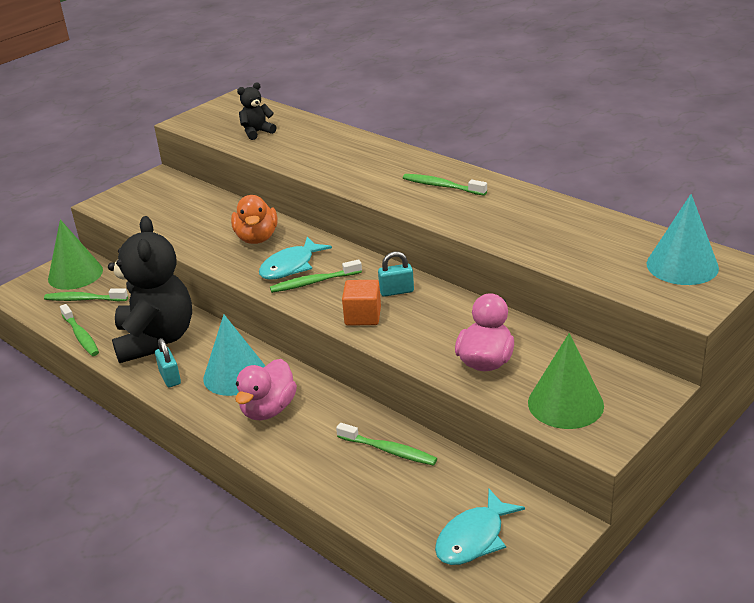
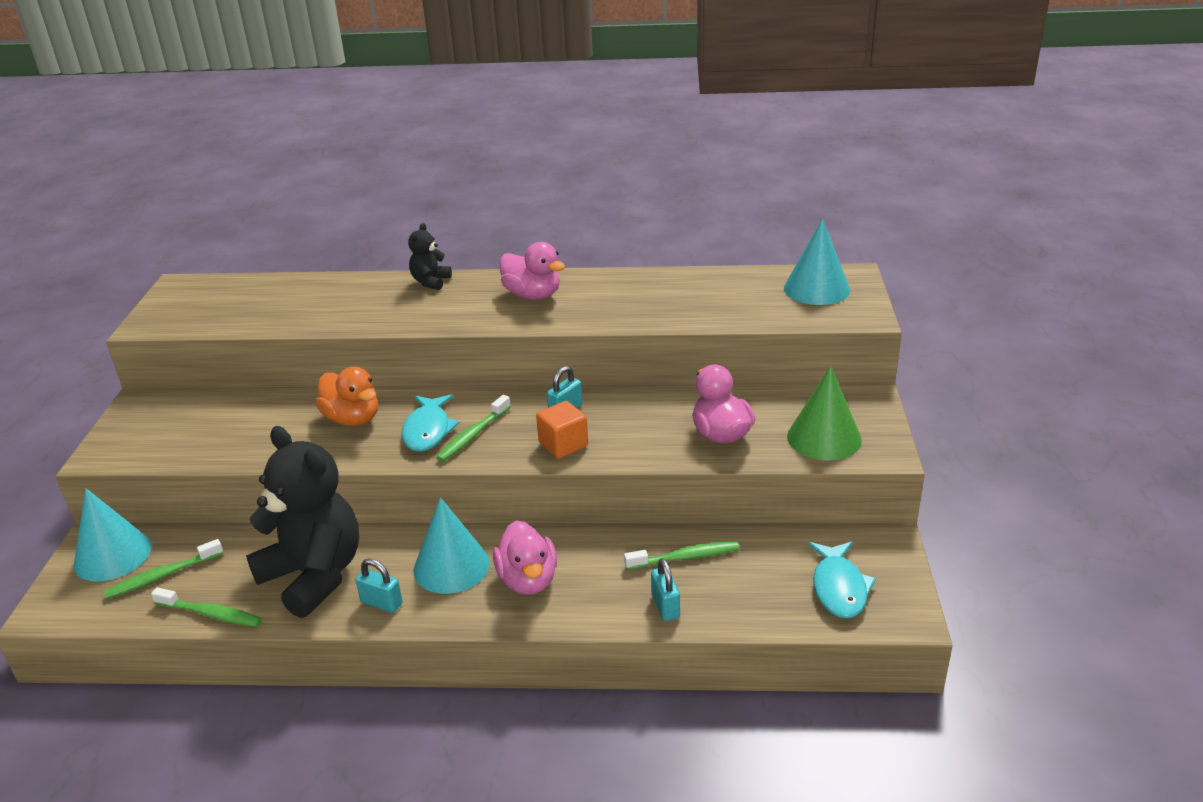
camera: 40 degrees left, 0 degrees up
(75, 274) = (112, 555): green cone -> turquoise cone
(257, 132) = (257, 308): black teddy bear -> black teddy bear (431, 282)
(332, 478) = (665, 606): none -> turquoise padlock
(441, 186) = (533, 295): green toothbrush -> pink duck

